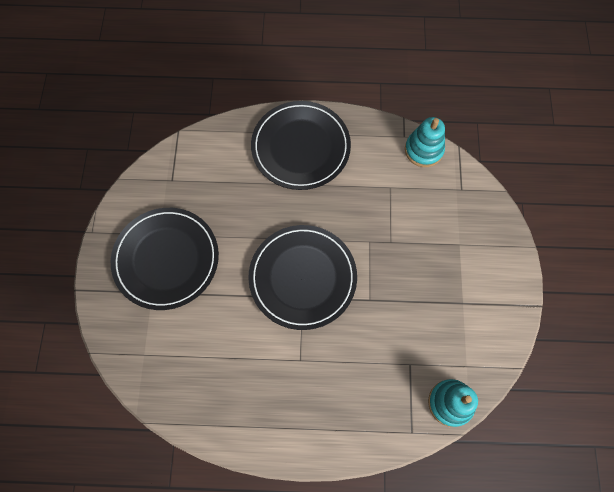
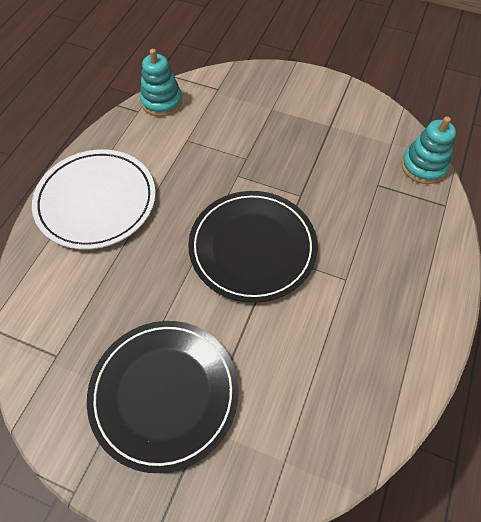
camera: 70 degrees left, 10 degrees down
(300, 147) = (96, 201): black plate -> white plate

